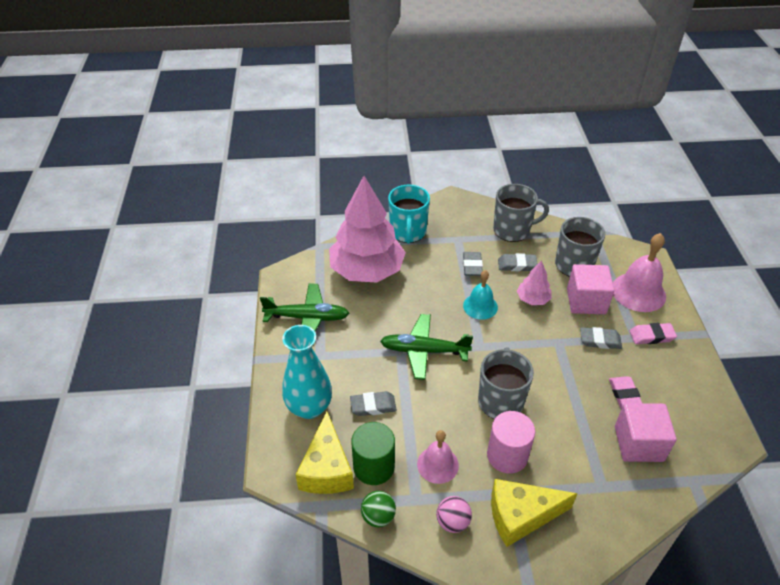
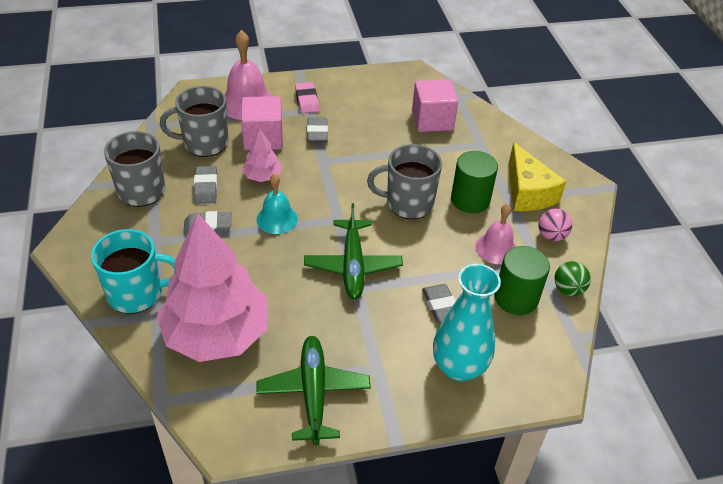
camera: 100 degrees left, 0 degrees up
(327, 469) = (532, 338): yellow cheese -> none
(507, 455) = (470, 200): pink cylinder -> green cylinder
(625, 395) = (382, 123): pink eraser -> none

